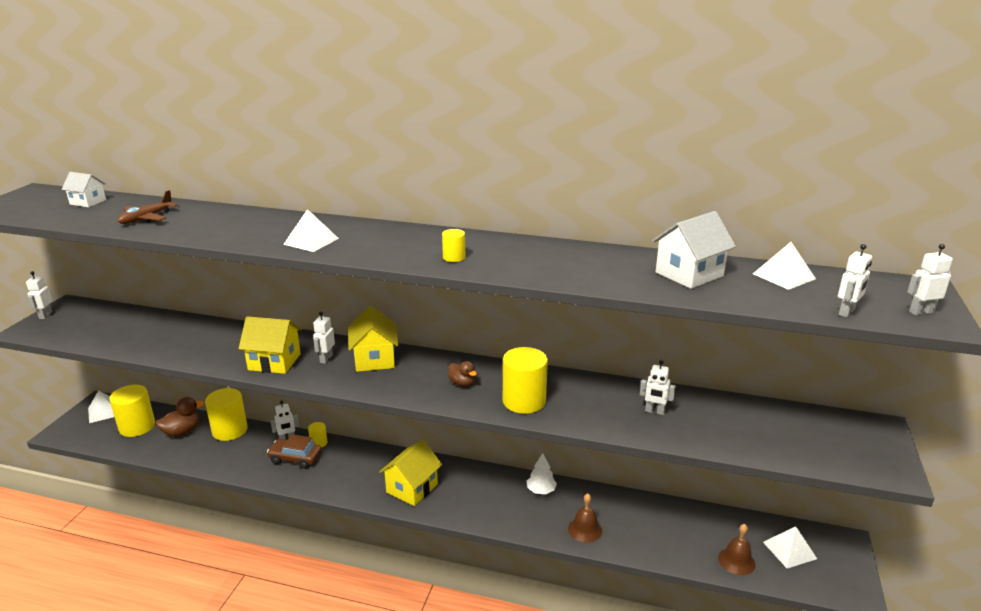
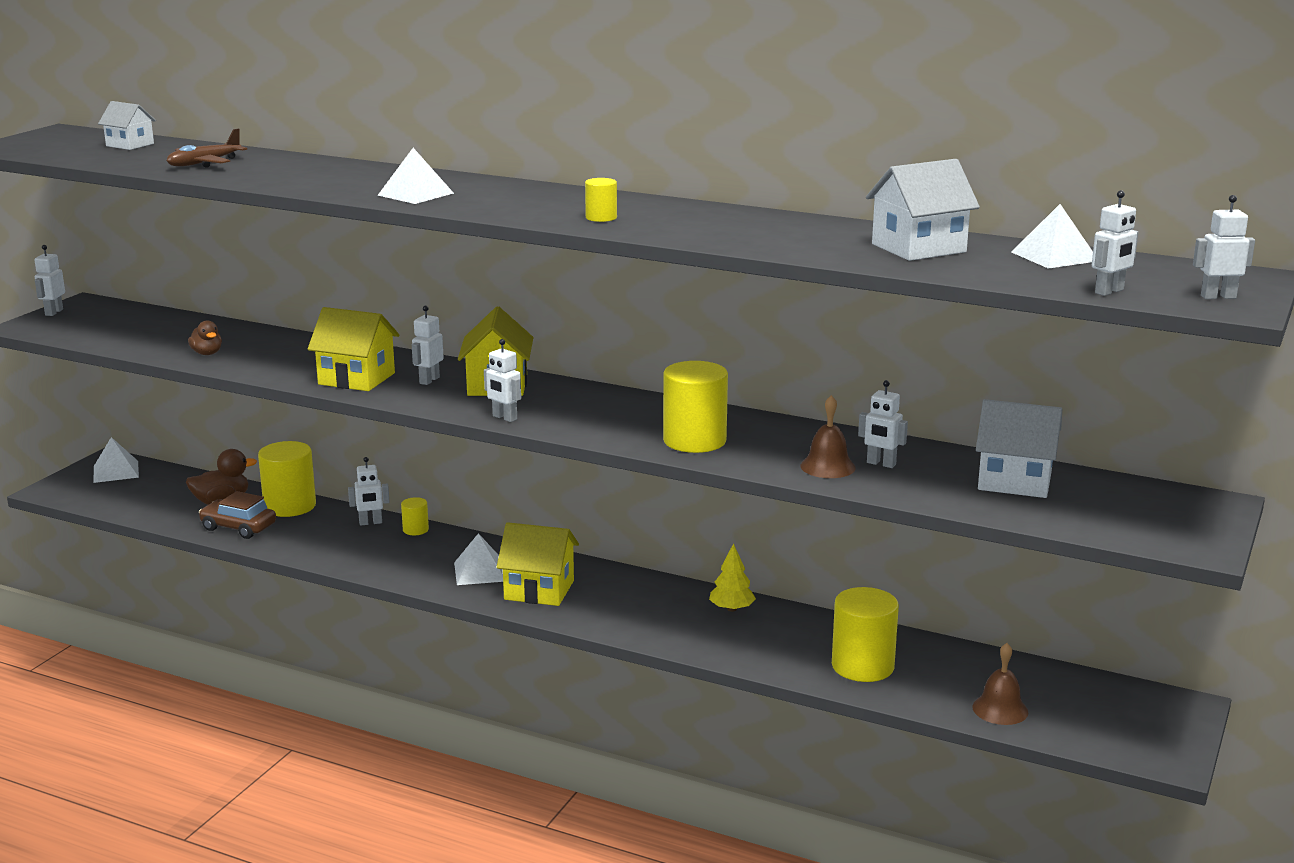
camera: 10 degrees right, 5 degrees down
(137, 426) = (159, 492): yellow cylinder -> yellow cylinder (862, 666)
(295, 458) = (378, 544): brown car -> brown car (238, 527)
(387, 391) = (504, 418): none -> white robot
(412, 488) = (539, 590): yellow house -> yellow house turned 60 degrees clockwise
(462, 383) = (613, 417): brown duck -> brown duck (207, 353)
(541, 490) = (732, 609): white tree -> yellow tree
(585, 529) = (781, 656): brown bell -> brown bell (828, 466)
(746, 419) = (1014, 481): none -> white house
(789, 550) = (1090, 706): white pyramid -> white pyramid (480, 571)

